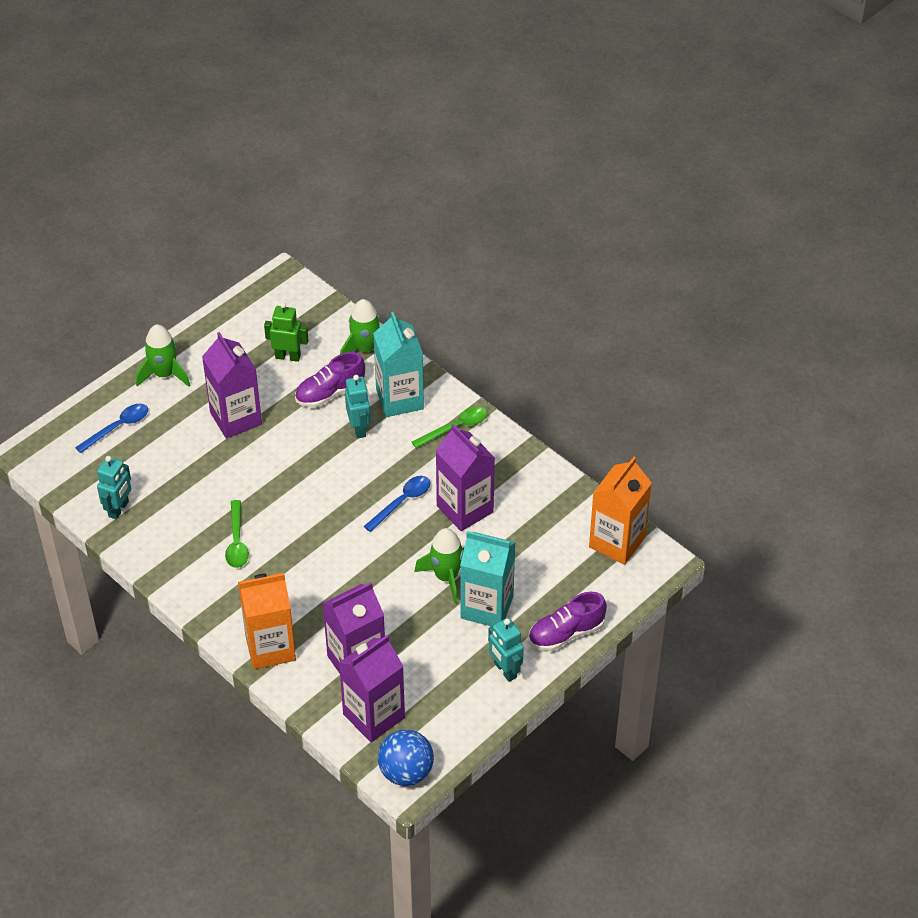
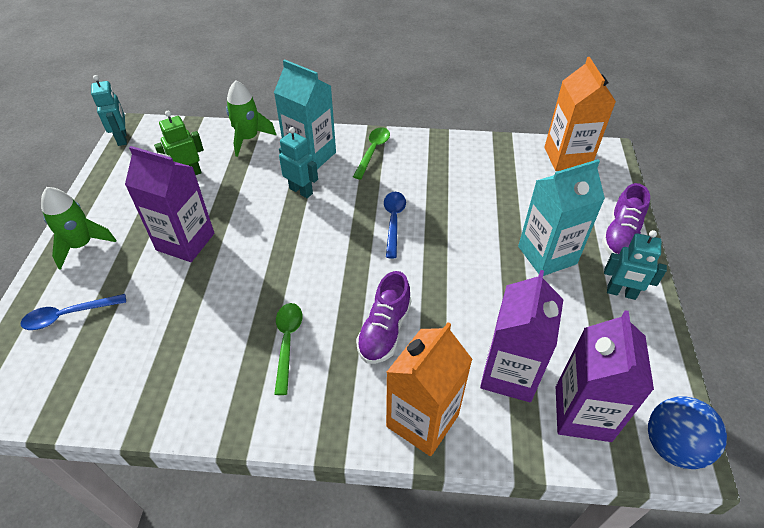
camera: 40 degrees left, 0 degrees up
(118, 427) = (68, 315): blue spoon -> blue spoon turned 120 degrees counterclockwise
(119, 509) = (134, 392): turquoise robot -> turquoise robot (122, 138)
(237, 541) = (287, 342): green spoon -> green spoon turned 135 degrees counterclockwise
(330, 393) = (251, 180): purple shoe -> purple shoe (384, 330)
(446, 577) = (491, 253): green rocket -> none
(465, 509) = (444, 198): purple carton -> none

